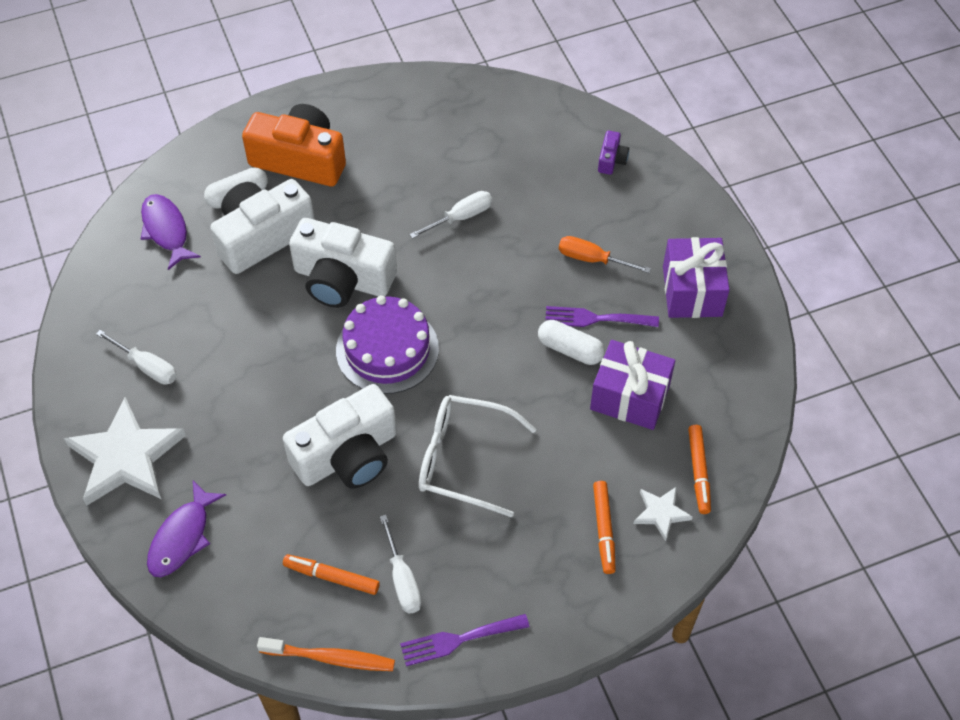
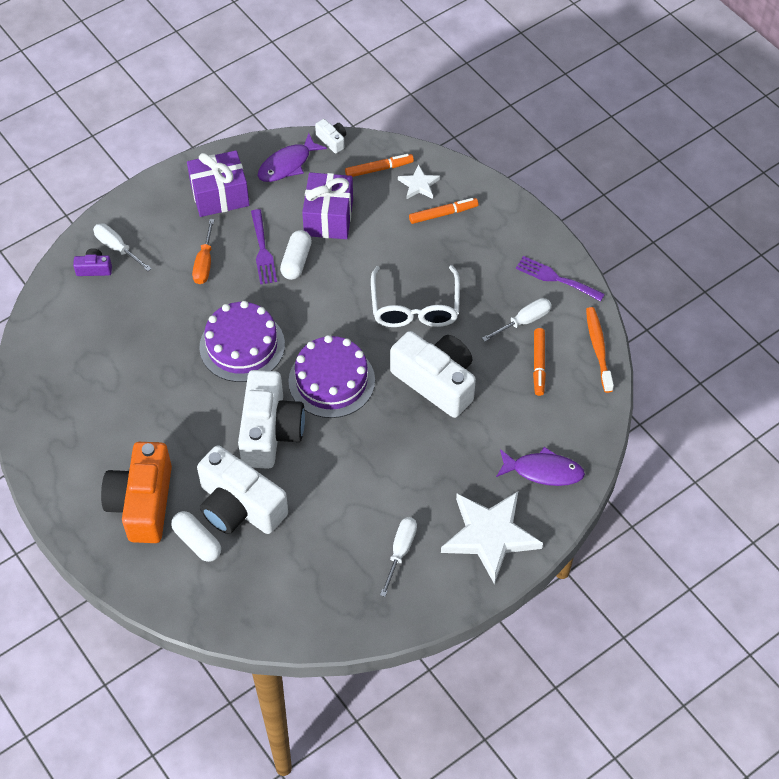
camera: 105 degrees left, 0 degrees up
(166, 230) = (251, 588): purple fish -> purple fish (287, 164)
(458, 640) = (556, 278): purple fork -> purple fork turned 150 degrees clockwise
(461, 217) = (181, 361): white screwdriver -> white screwdriver (116, 247)
(464, 274) = (242, 346): none -> purple cake
(760, 428) = (332, 140): none -> white camera

